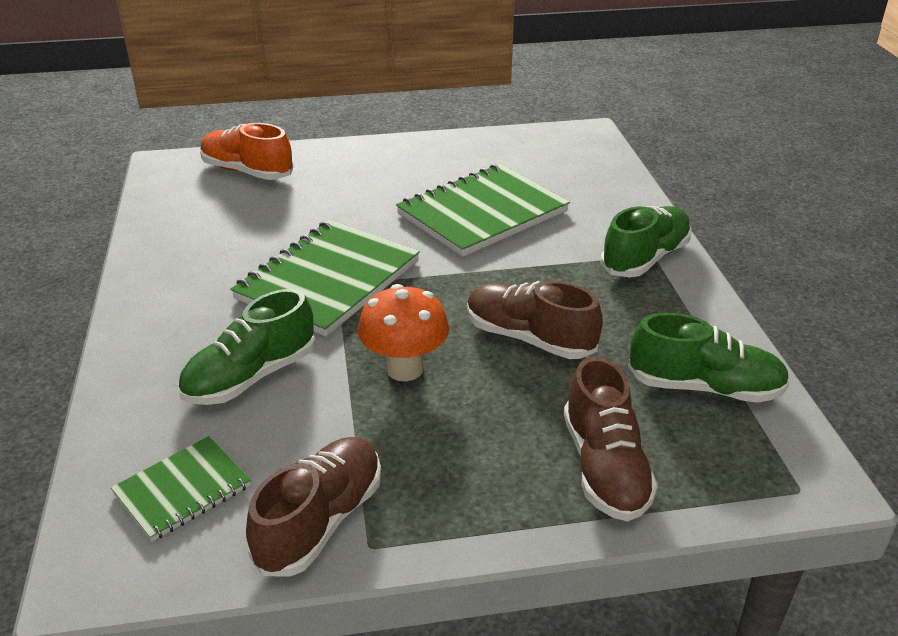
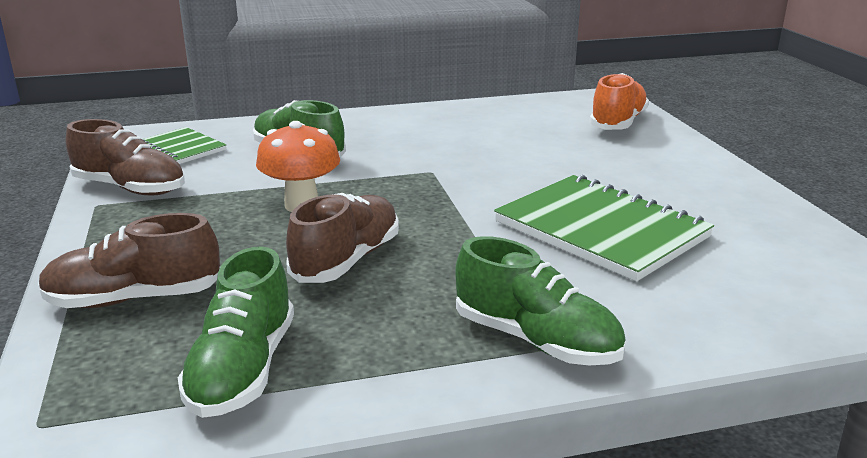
camera: 85 degrees right, 10 degrees down
(328, 280) = (438, 167): green notebook -> none

